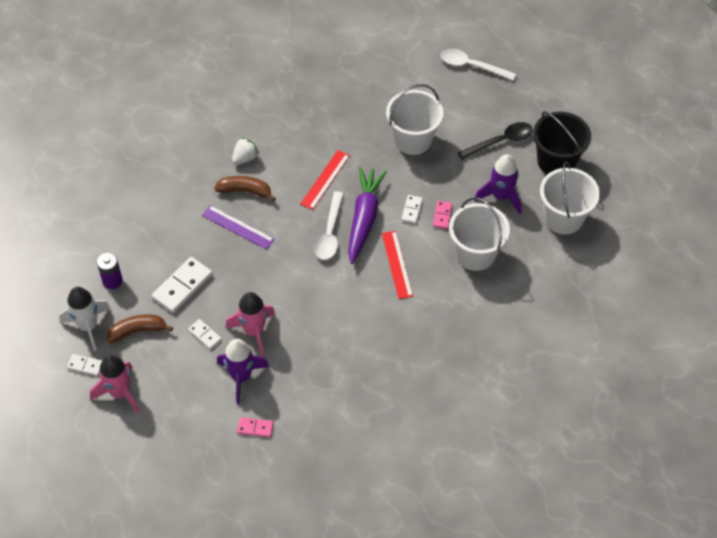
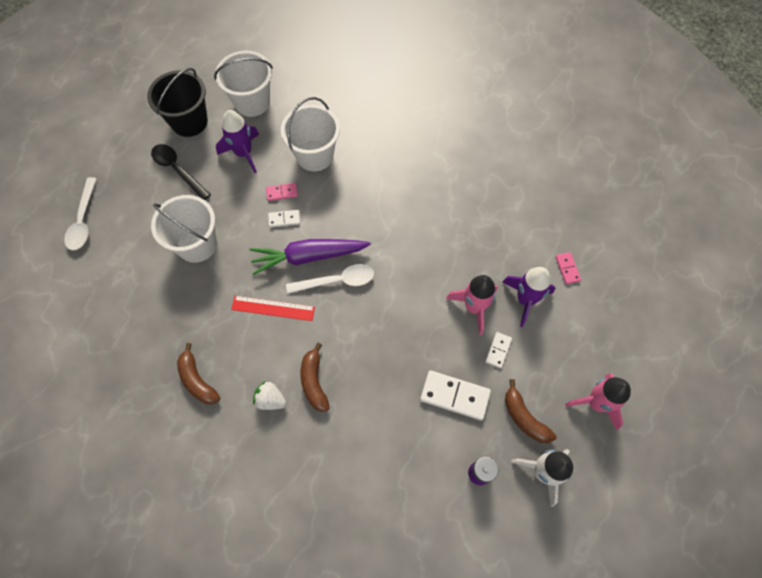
camera: 110 degrees left, 10 degrees up
(85, 365) = (586, 452): white domino -> none
(238, 227) = (362, 370): purple ruler -> none
(285, 115) = (197, 380): none -> brown banana
(397, 264) = (350, 212): red ruler -> none

